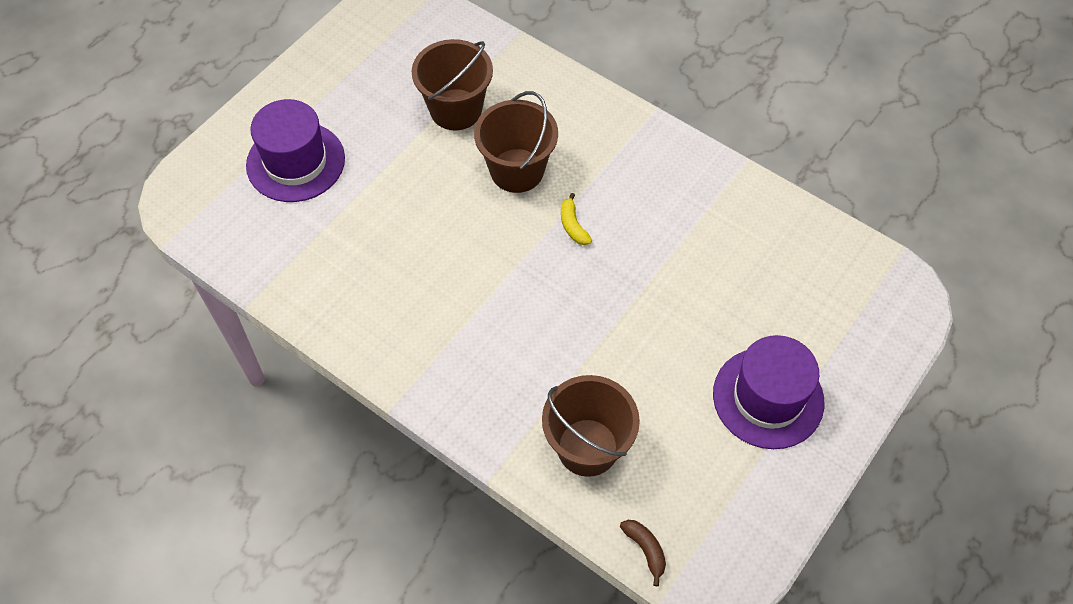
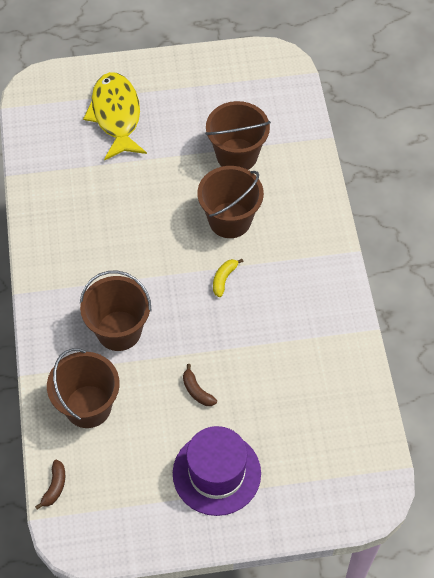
camera: 45 degrees right, 0 degrees up
(295, 162) = (116, 115): purple hat -> yellow fish
(533, 353) = (119, 330): none -> brown bucket
(666, 343) = (197, 391): none -> brown banana

